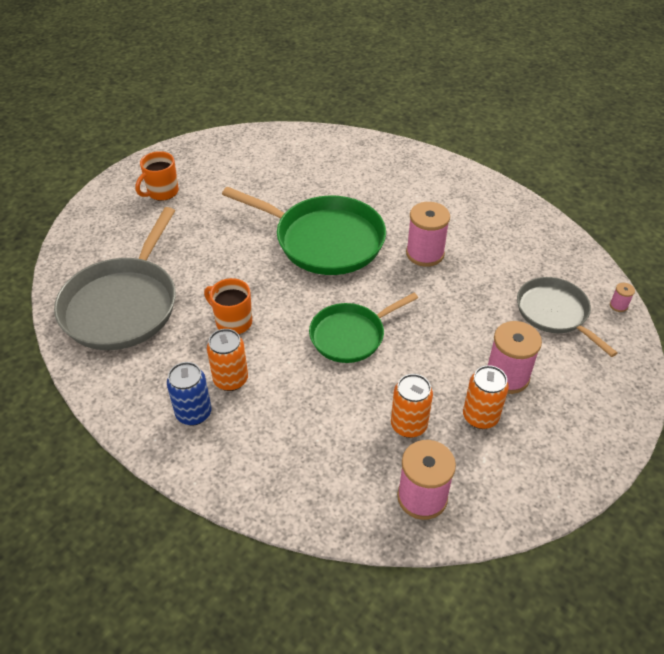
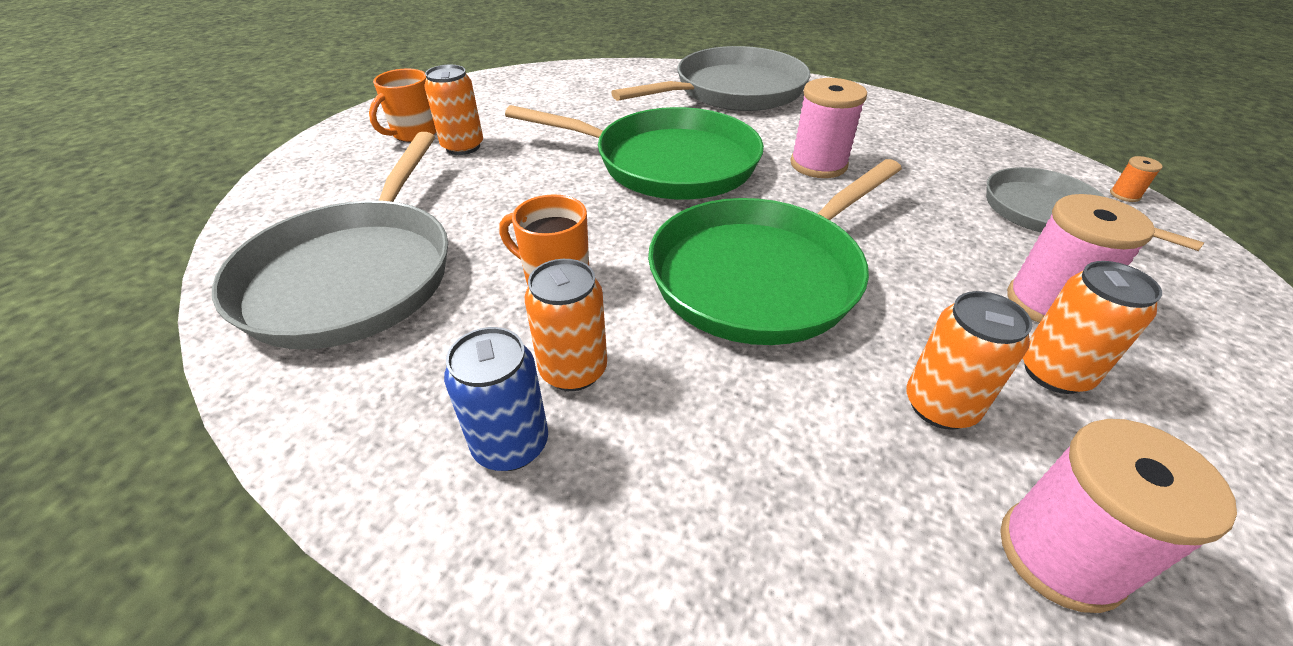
camera: 10 degrees left, 5 degrees down
(193, 209) = (463, 147): none -> orange can
(350, 335) = (761, 275): green pan -> green pan, size x1.63
(396, 172) = (734, 91): none -> grey pan
(618, 305) = (1124, 195): pink spool -> orange spool

